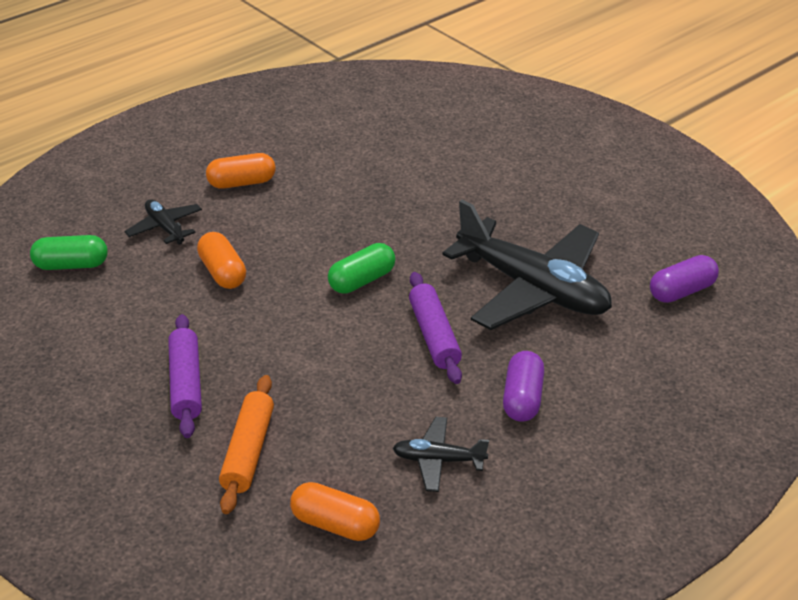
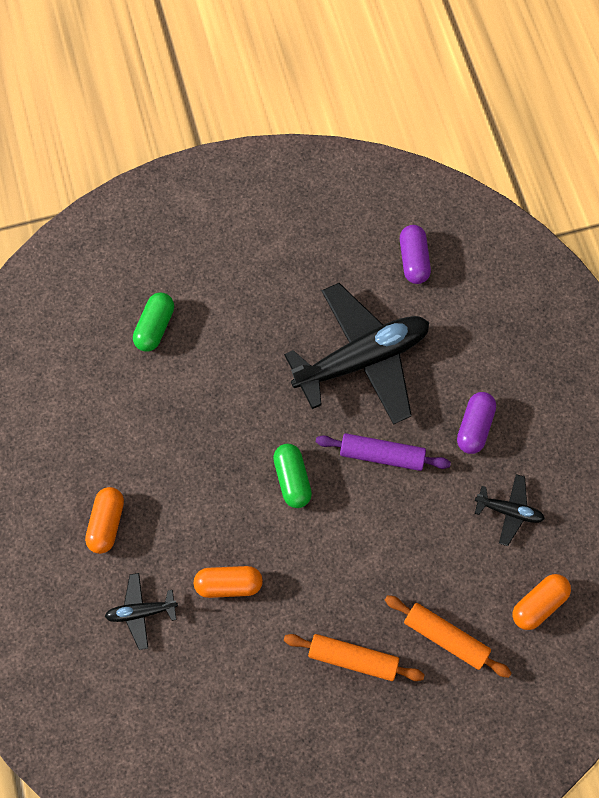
camera: 65 degrees left, 30 degrees up
(71, 265) = (155, 708): green capsule -> green capsule (155, 327)
(186, 383) = (353, 658): purple rolling pin -> orange rolling pin
(438, 460) = (509, 511): black plane -> black plane turned 105 degrees counterclockwise
(522, 398) = (474, 427): purple capsule -> purple capsule turned 75 degrees clockwise

